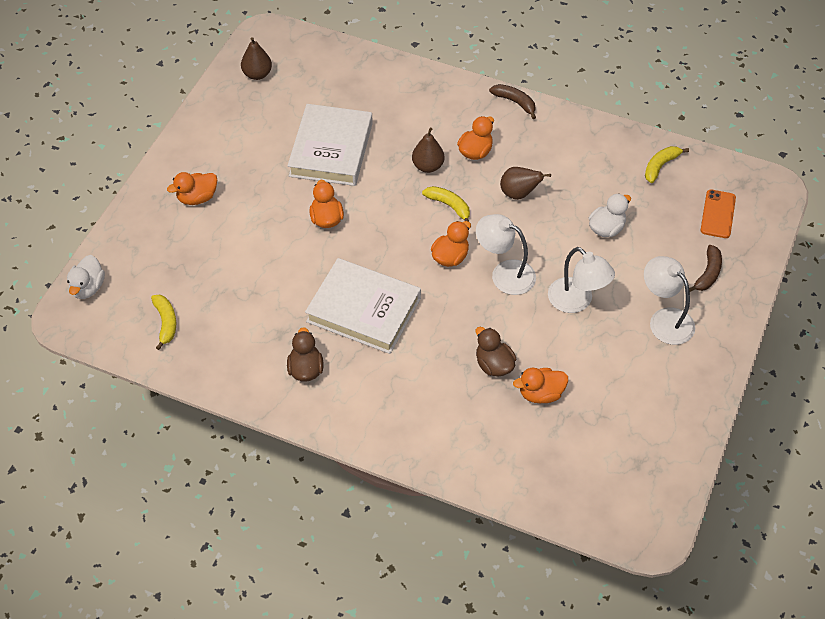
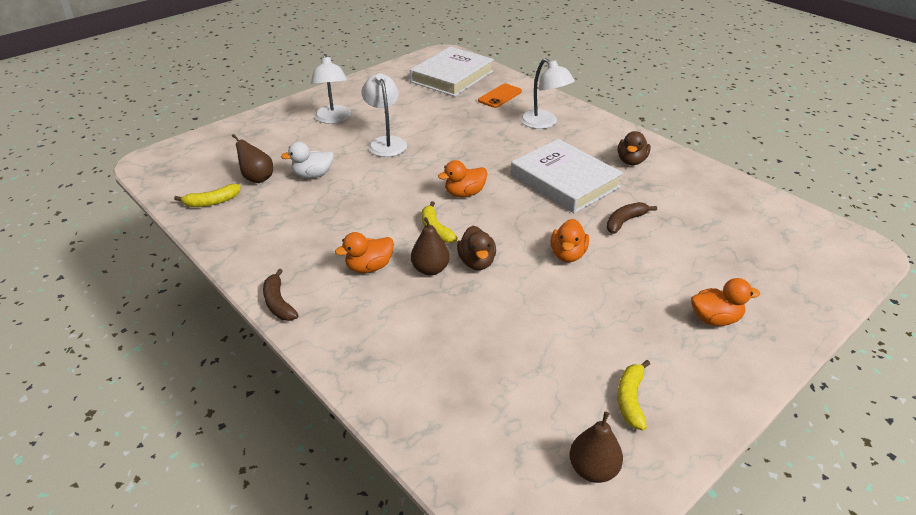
camera: 155 degrees left, 15 degrees down
(88, 288) = (848, 268): white duck -> none
(166, 323) = (758, 219): yellow banana -> yellow banana (630, 399)
(331, 149) = (530, 321): white book -> white book (452, 76)
(494, 365) = (479, 129): brown duck -> brown duck (476, 262)
(504, 273) = (426, 171): white lamp -> white lamp (544, 123)
(519, 194) = (361, 219): brown pear -> brown pear (257, 178)
(541, 394) = (458, 109): orange duck -> none
(708, 274) = (272, 131): brown banana -> brown banana (625, 221)
(717, 214) = (214, 159): orange phone -> orange phone (500, 96)

